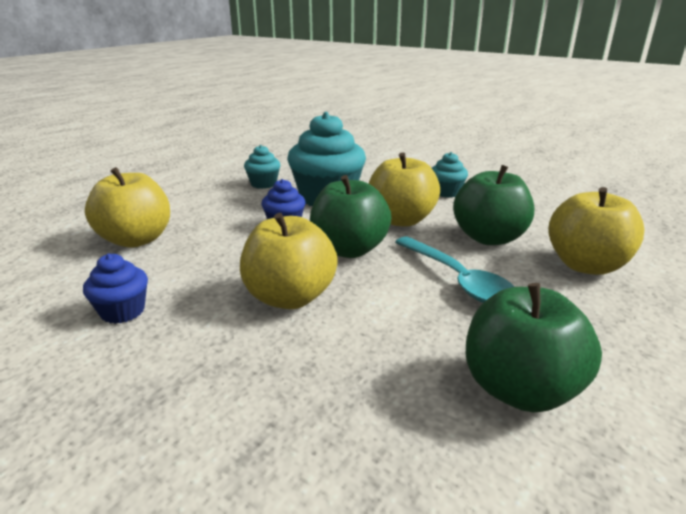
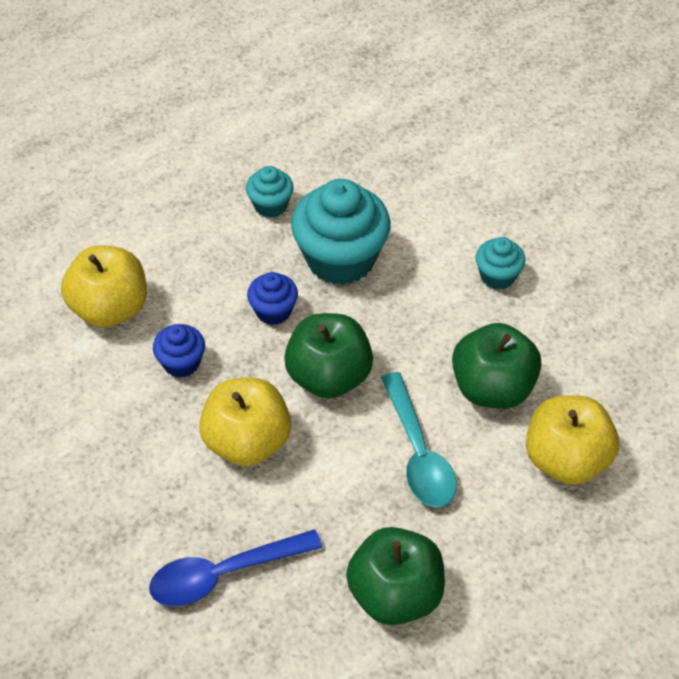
camera: 15 degrees right, 25 degrees up
(123, 311) = (97, 428): blue cupcake -> blue cupcake (181, 363)
(302, 410) = (224, 573): none -> blue spoon
(401, 220) = (410, 330): yellow apple -> none

